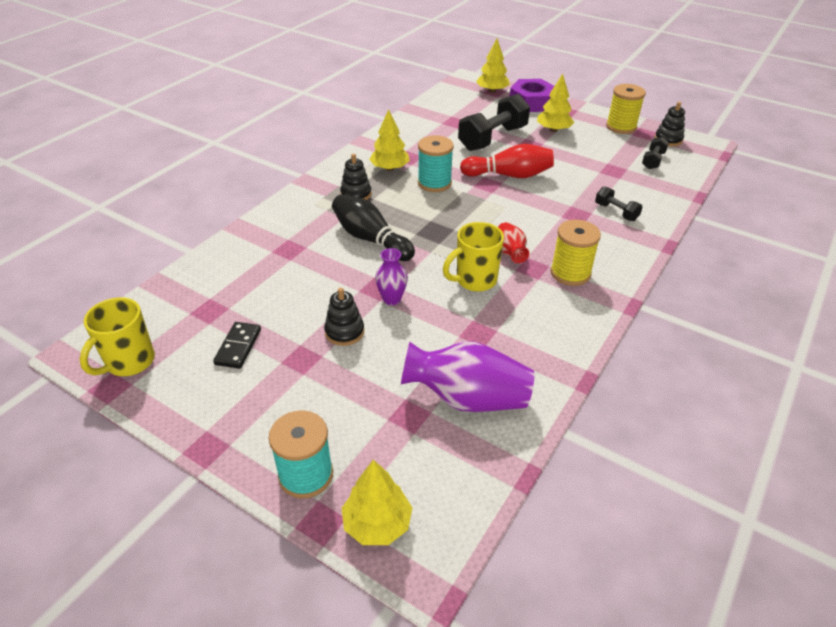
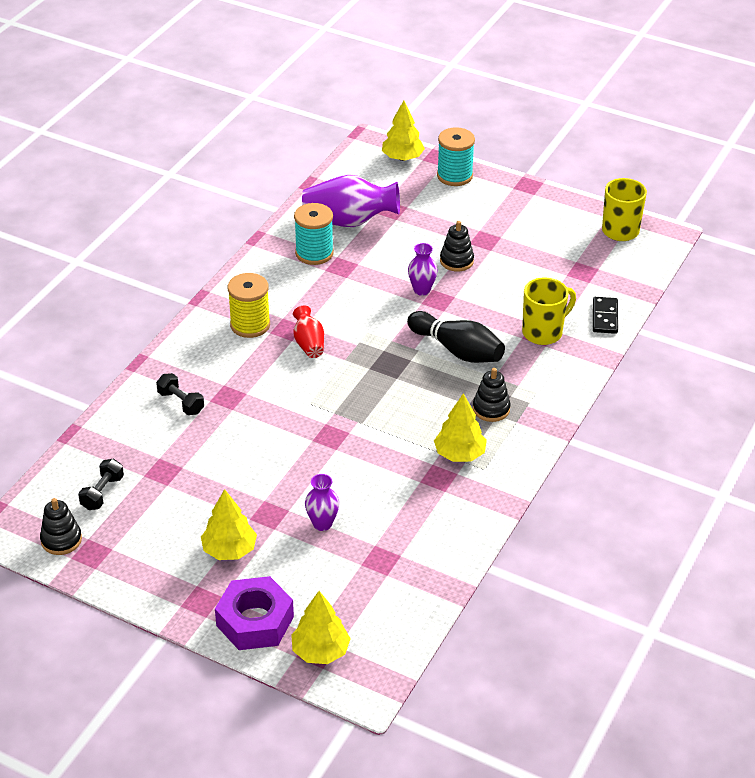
camera: 175 degrees right, 0 degrees up
(238, 347) = (541, 245): black domino -> black domino (605, 317)
(434, 183) = (398, 433): turquoise spool -> turquoise spool (314, 253)
(474, 280) = (345, 312): yellow mug -> yellow mug (543, 332)
(493, 138) = (322, 524): black dumbbell -> purple vase
(509, 175) = (303, 452): red bowling pin -> none
(621, 127) = (123, 565): yellow spool -> none

